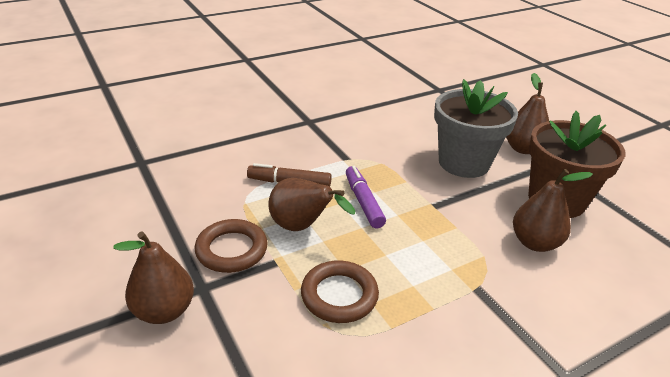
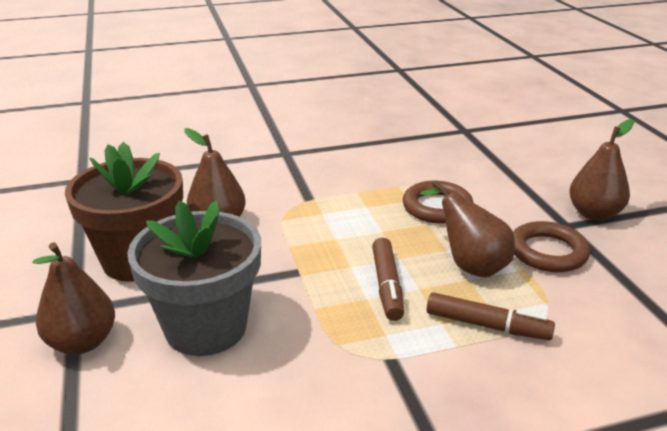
camera: 165 degrees left, 5 degrees down
(363, 202) = (387, 286): purple marker -> brown marker

